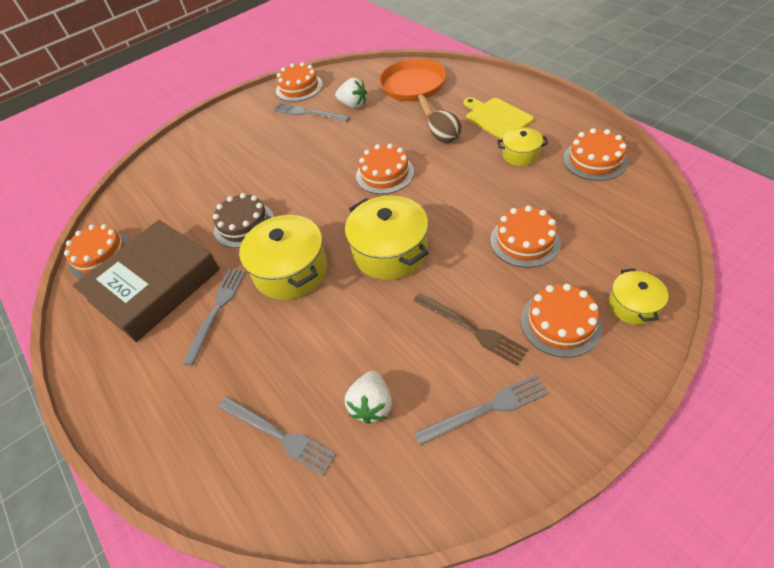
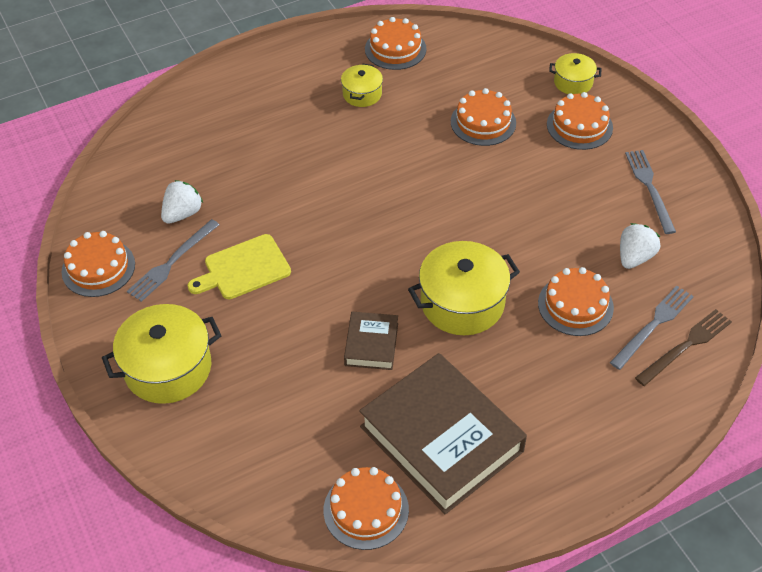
camera: 85 degrees left, 0 degrees up
(216, 311) = (499, 373): grey fork -> none
(244, 225) = (371, 344): brown cake -> brown book
(372, 405) = (634, 257): white strawberry -> white strawberry turned 75 degrees counterclockwise
(385, 174) = (340, 204): orange cake -> orange cake (575, 305)
(390, 252) = (463, 218): yellow pot -> yellow pot (168, 368)
(414, 88) = (184, 150): orange pan -> none
(444, 138) = (302, 143): brown egg -> none
(471, 329) = (572, 179): brown fork -> brown fork (685, 346)
(496, 117) = (289, 95): yellow cutting board -> yellow cutting board (243, 268)

